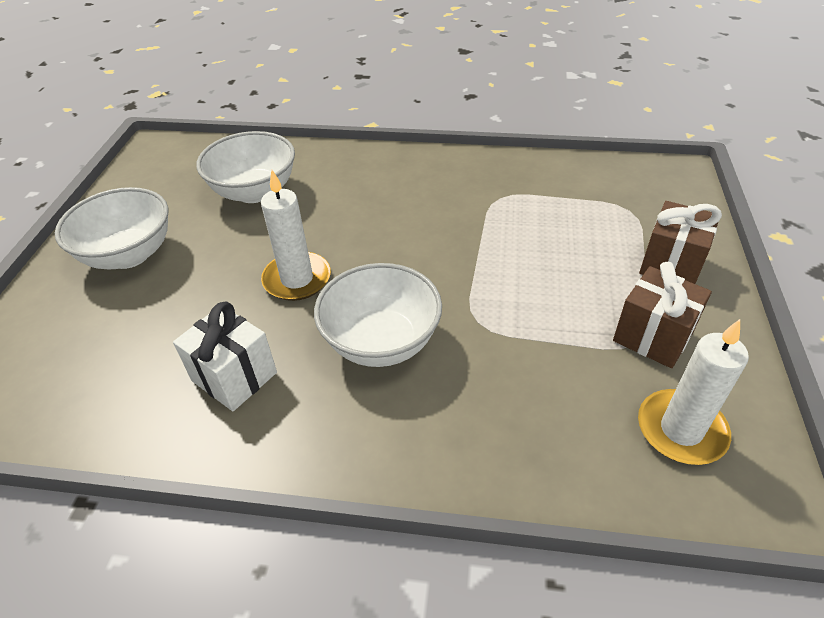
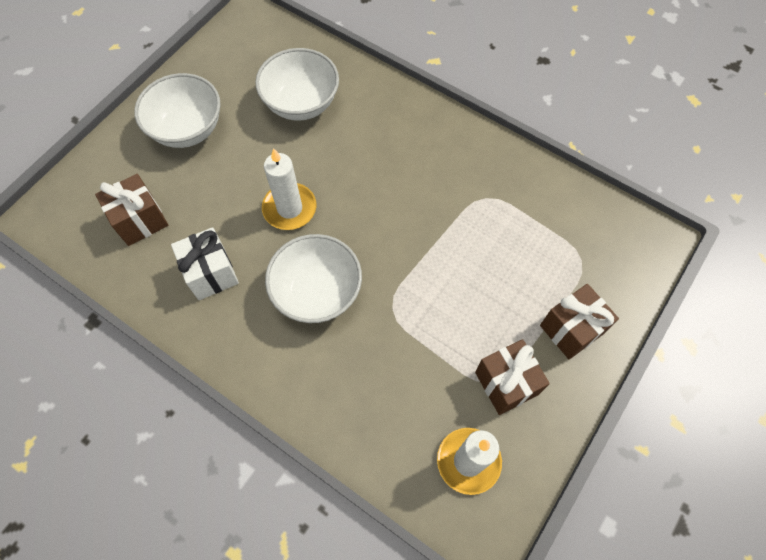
camera: 25 degrees right, 20 degrees up
(107, 361) = (140, 221): none -> brown gift

